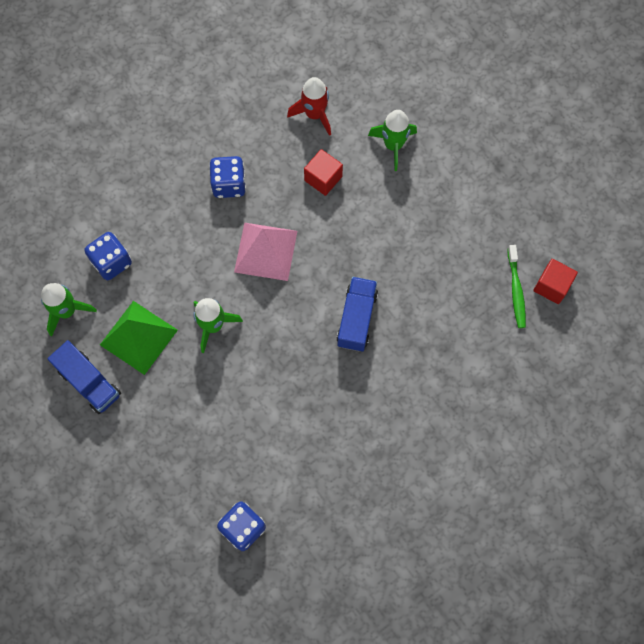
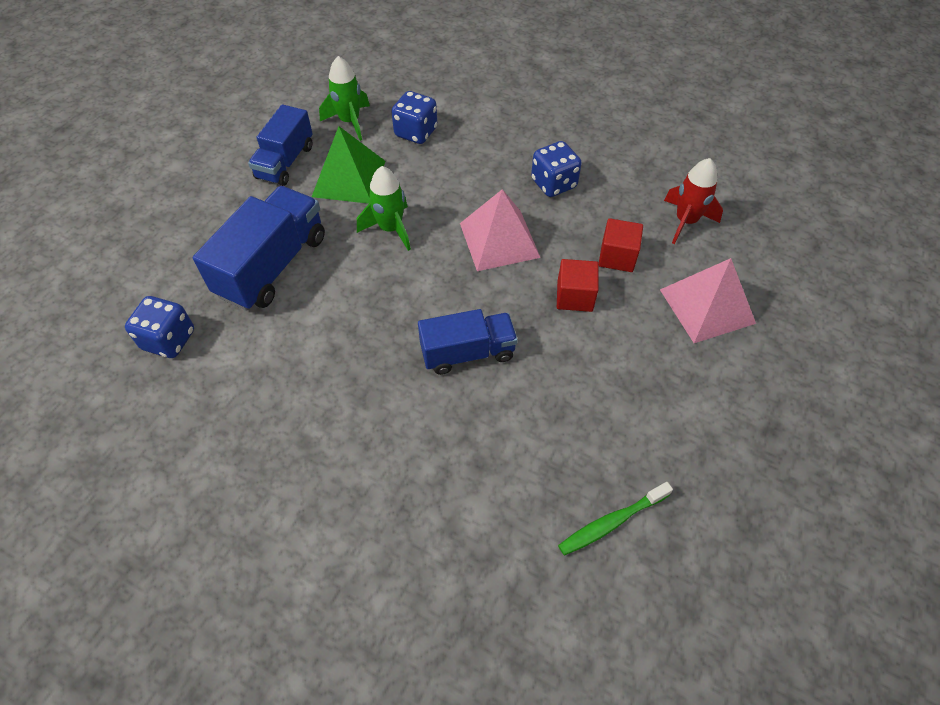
camera: 65 degrees right, 15 degrees down
(206, 429) = (272, 266): none -> blue truck
(393, 146) = (707, 306): green rocket -> pink pyramid
(551, 286) = (647, 570): red cube -> red cube (574, 296)

